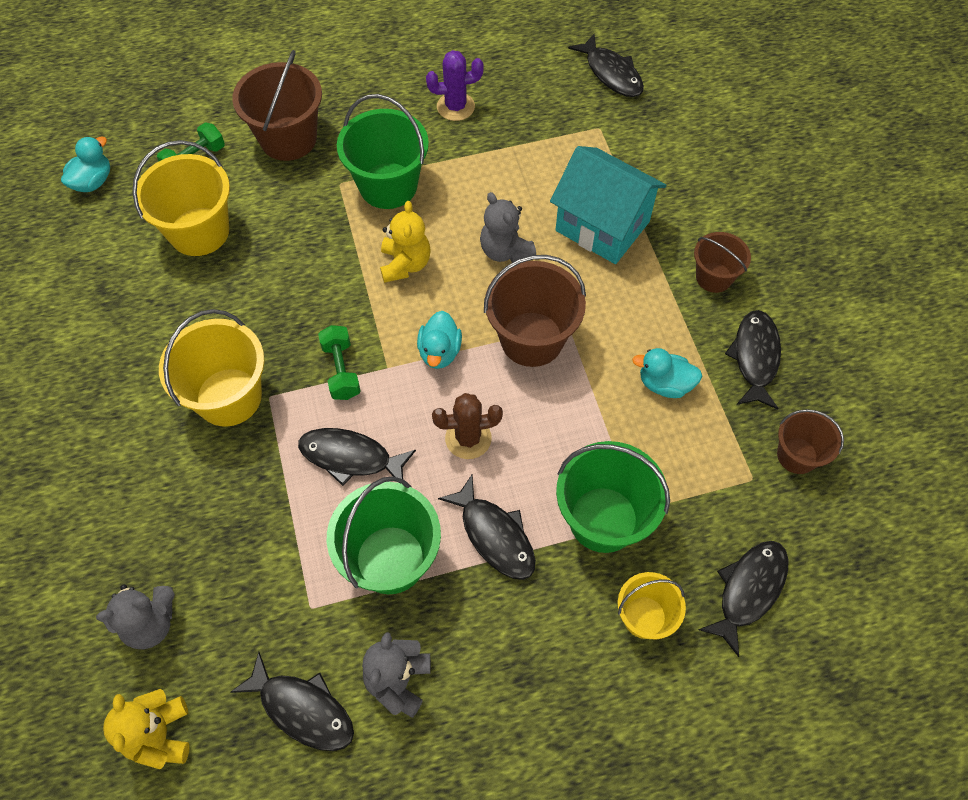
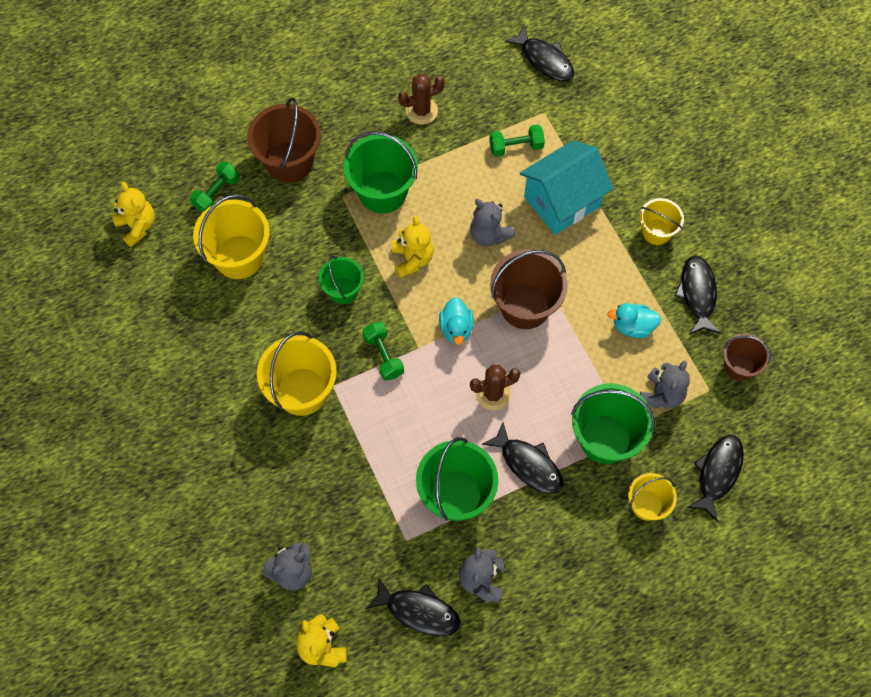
camera: 10 degrees left, 5 degrees up
(93, 182) = (137, 226): turquoise duck -> yellow teddy bear
(312, 287) = (343, 290): none -> green bucket
(351, 457) = (408, 423): black fish -> none
(455, 107) = (421, 111): purple cactus -> brown cactus
(558, 159) = (516, 147): none -> green dumbbell
(602, 226) = (562, 201): turquoise house -> turquoise house turned 60 degrees counterclockwise
(687, 475) = (661, 395): none -> grey teddy bear
(714, 277) = (656, 232): brown bucket -> yellow bucket

